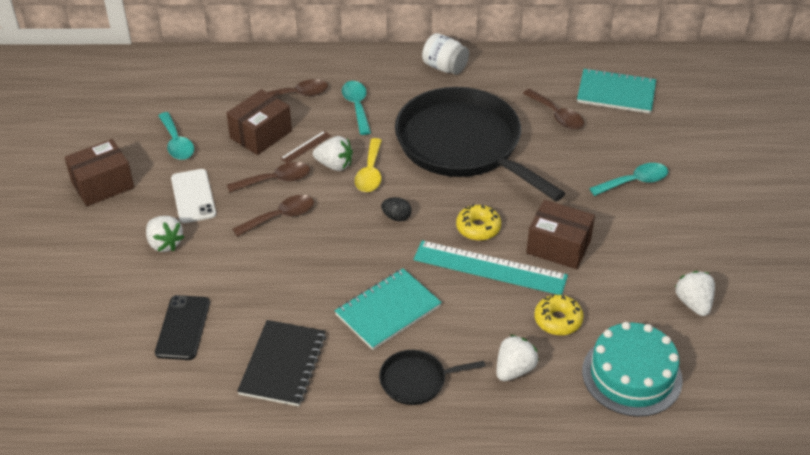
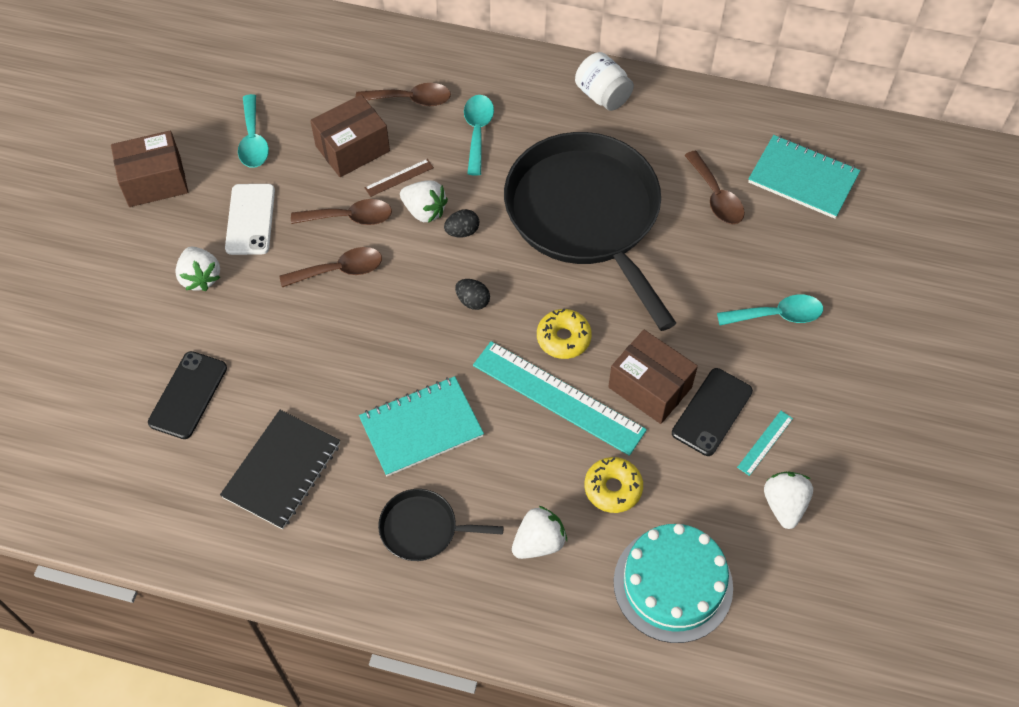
camera: 15 degrees right, 15 degrees up
(370, 173) = (462, 231): yellow spoon -> black egg
(612, 253) = (712, 412): none -> black phone
(661, 265) = (765, 442): none -> turquoise ruler

